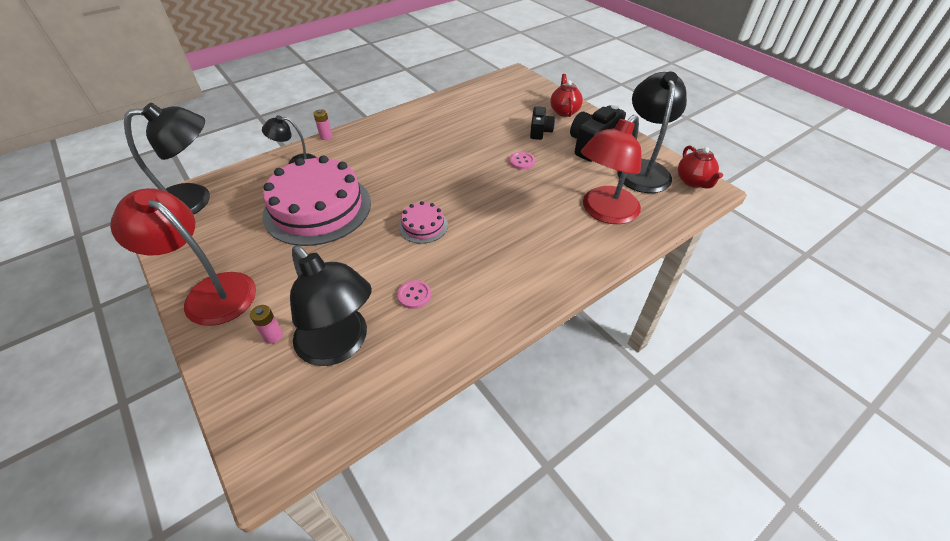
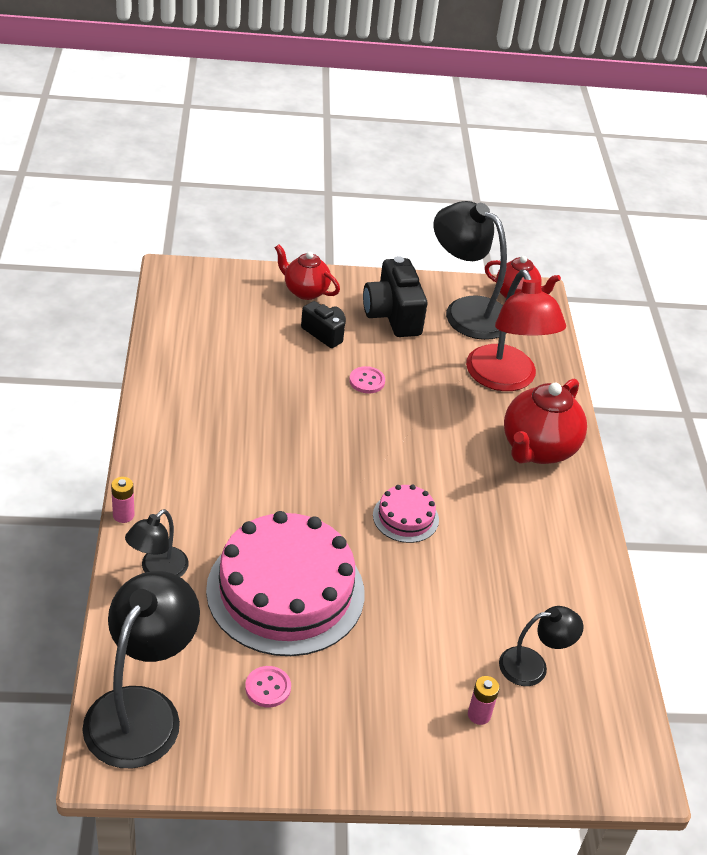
camera: 60 degrees left, 5 degrees down
(210, 292) = (360, 749): red lamp -> none
(340, 345) = (533, 666): black lamp -> black lamp, size x0.54
(414, 295) = (508, 578): pink button -> pink button (268, 688)
(556, 256) = (537, 449): none -> red teapot

